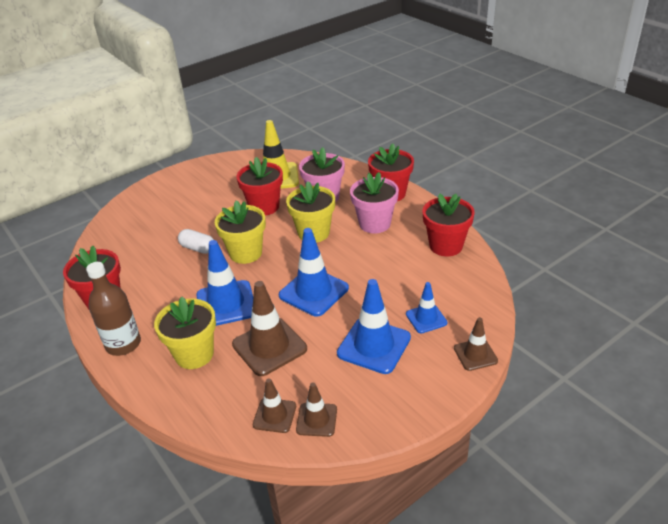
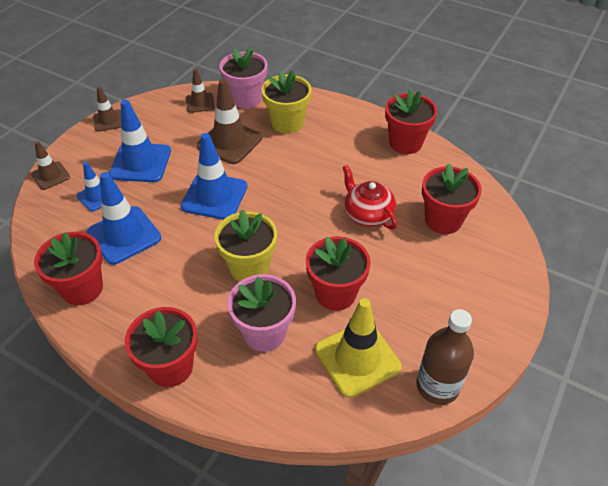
camera: 155 degrees right, 10 degrees up
(123, 344) = (350, 117): brown bottle -> brown bottle (437, 386)
(148, 232) = (443, 220): none -> red flower pot
(198, 248) = (367, 214): white capsule -> red teapot
(226, 304) = (291, 166): blue traffic cone -> blue traffic cone (124, 235)
(246, 253) = (311, 221): yellow flower pot -> none
(316, 420) = (169, 107): brown traffic cone -> brown traffic cone (108, 121)
(374, 224) = (178, 302): pink flower pot -> pink flower pot (246, 99)

